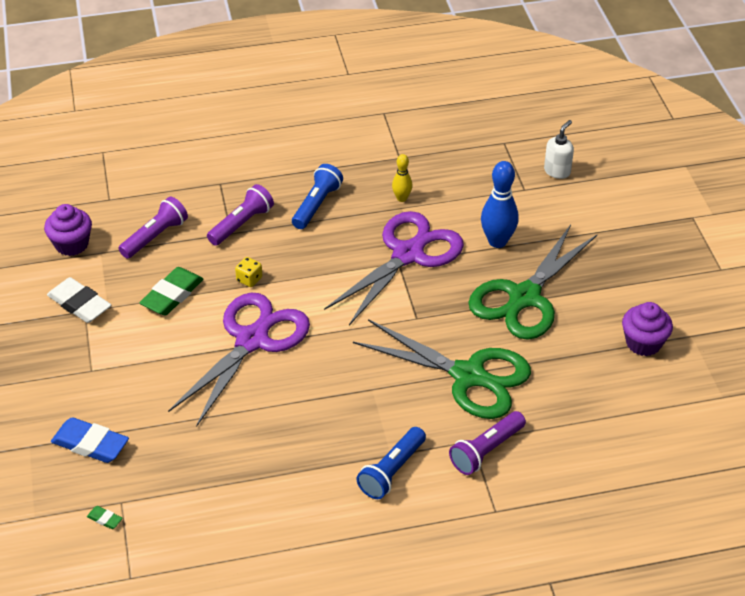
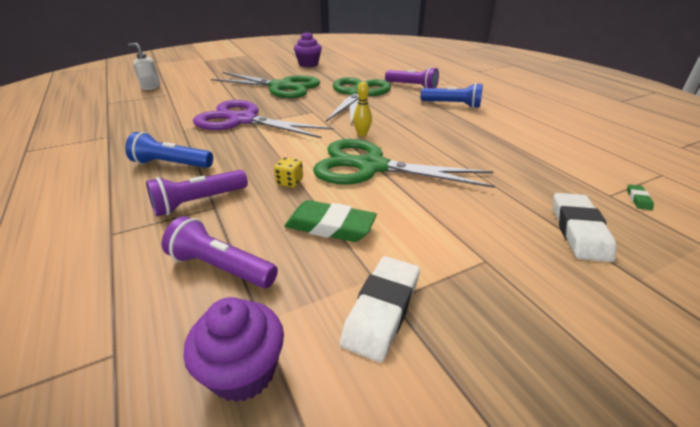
camera: 105 degrees left, 10 degrees down
(90, 444) = (579, 231): blue eraser -> white eraser
(242, 224) = (198, 202): purple flashlight -> purple flashlight turned 60 degrees counterclockwise
(252, 340) = (371, 167): purple scissors -> green scissors
(402, 198) = (169, 129): yellow bowling pin -> yellow bowling pin (362, 134)
(497, 241) = (226, 96): blue bowling pin -> none

